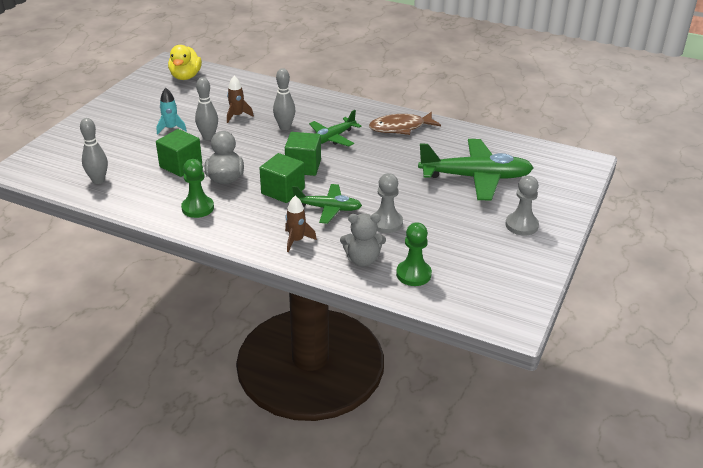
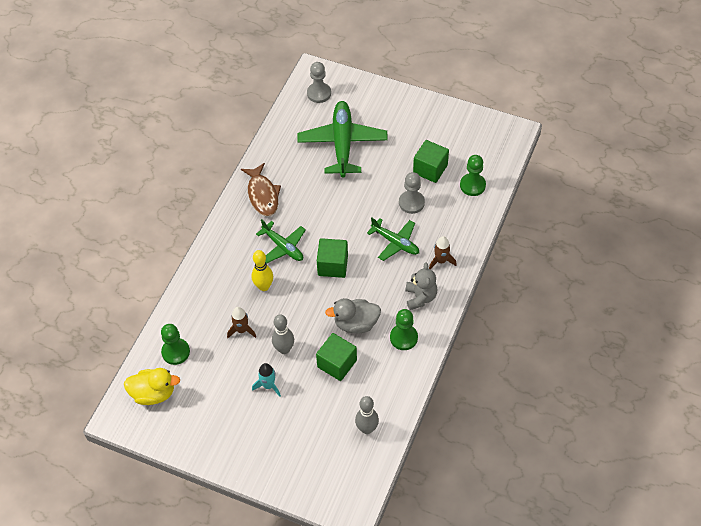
camera: 90 degrees left, 20 degrees up
(224, 85) = (175, 352): none -> green pawn
(283, 191) = (372, 277): green cube -> green cube (430, 169)
(285, 127) = (264, 286): grey bowling pin -> yellow bowling pin
(328, 208) = (395, 242): green plane -> green plane turned 120 degrees clockwise
(362, 260) = (459, 216): grey teddy bear -> grey teddy bear (420, 297)
(521, 225) = (406, 119): grey pawn -> grey pawn (319, 93)

